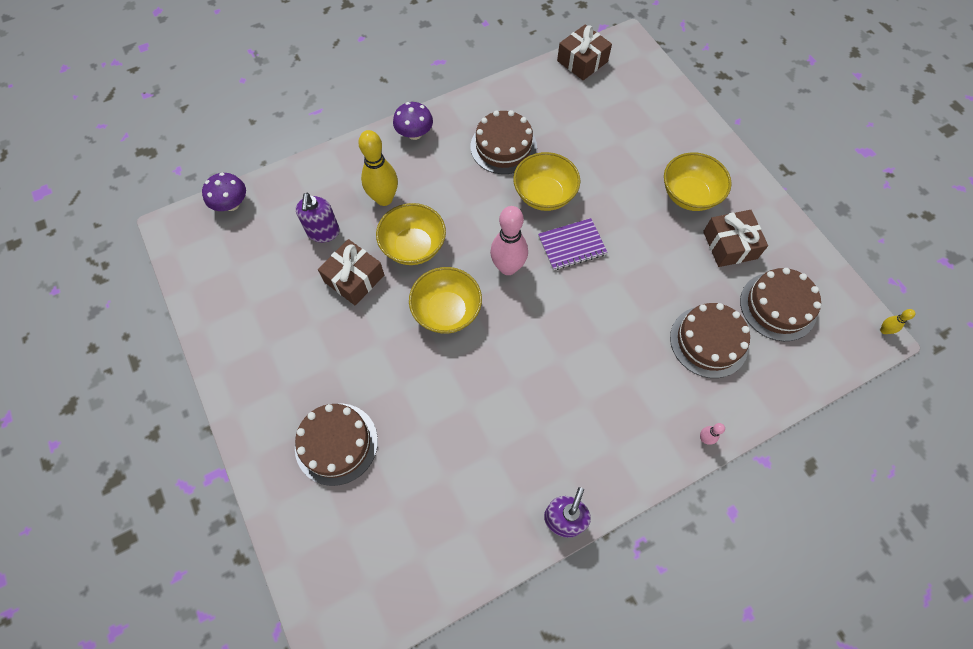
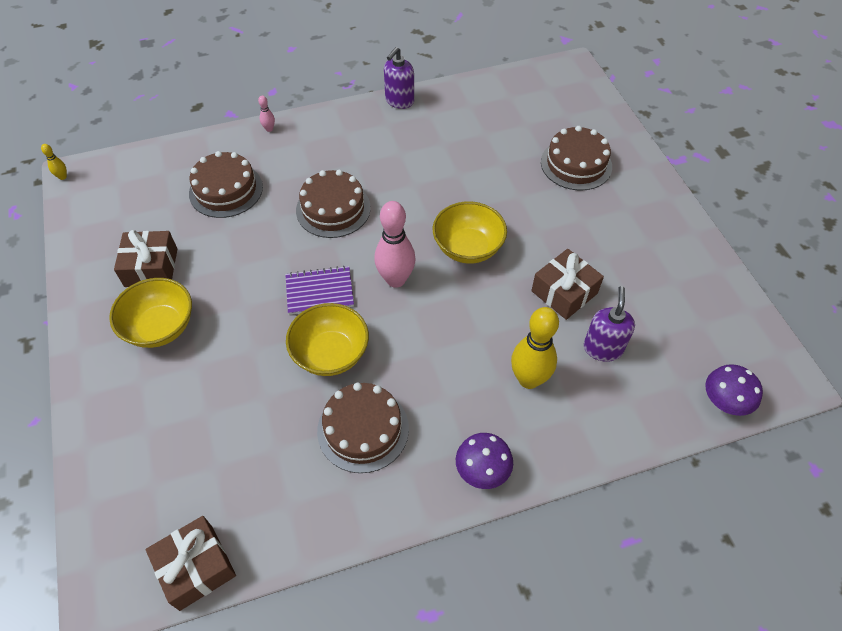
camera: 170 degrees left, 10 degrees down
(413, 246) = (496, 316): yellow bowl -> none
(778, 306) = (143, 208): brown cake -> brown cake (333, 209)

